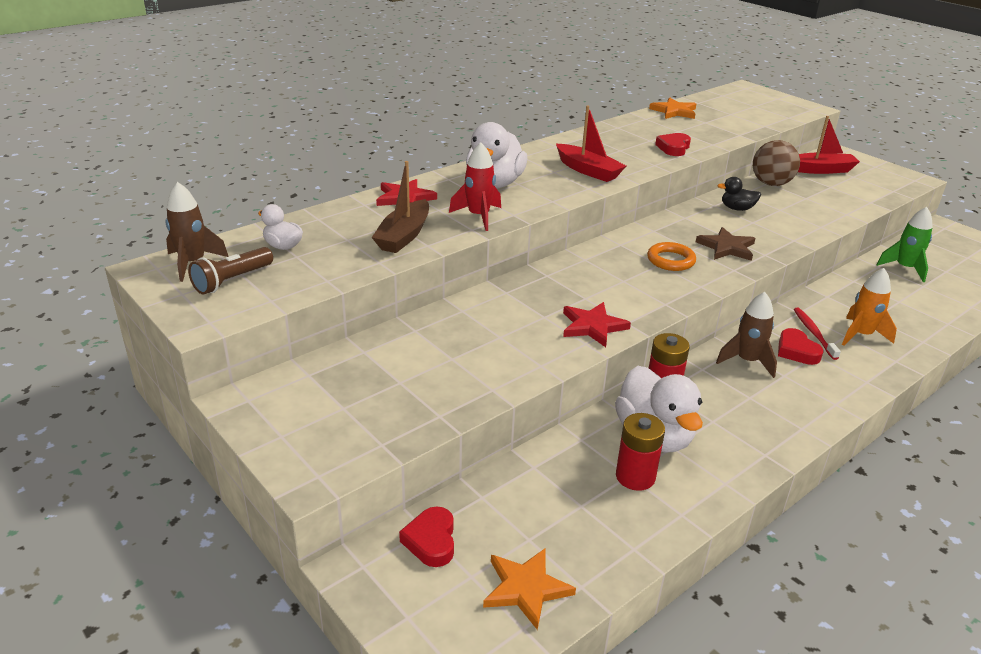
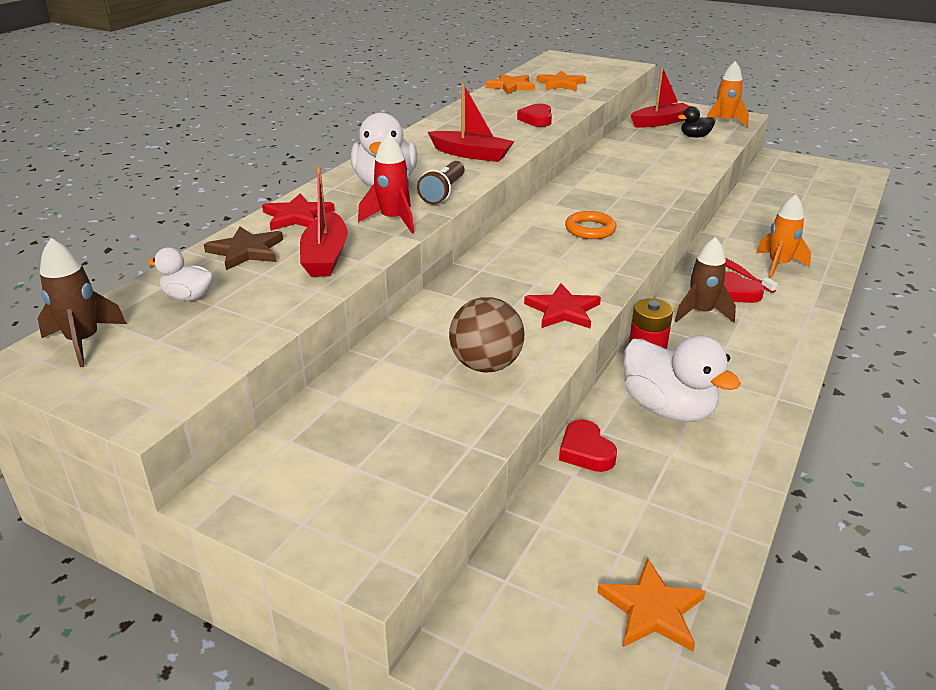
camera: 20 degrees left, 0 degrees up
(232, 281) = (150, 351): brown flashlight -> brown flashlight (443, 192)
(404, 236) = (325, 256): brown boat -> red boat
(431, 541) = (520, 591): red heart -> red heart (586, 451)
(635, 477) = (678, 455): red battery -> none
(724, 116) = (560, 84): none -> orange star
(726, 247) = (632, 207): brown star -> brown star (246, 251)
(737, 208) = (614, 169): black duck -> black duck (695, 136)
(771, 184) = (627, 142): brown ball -> brown ball (486, 365)
(889, 181) = (724, 122): none -> orange rocket
(904, 268) = (771, 198): green rocket -> none

